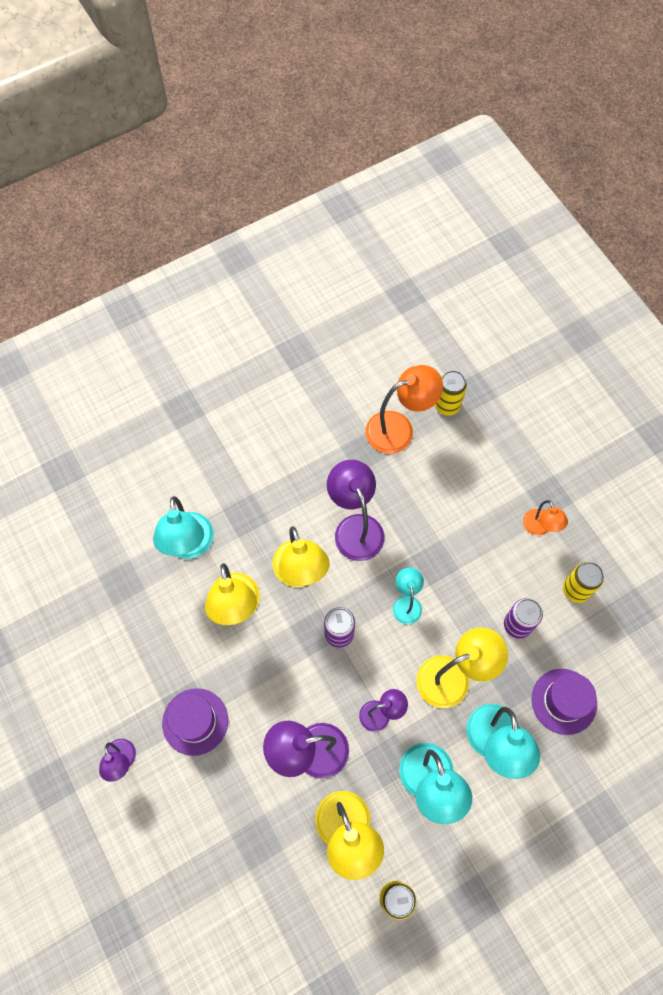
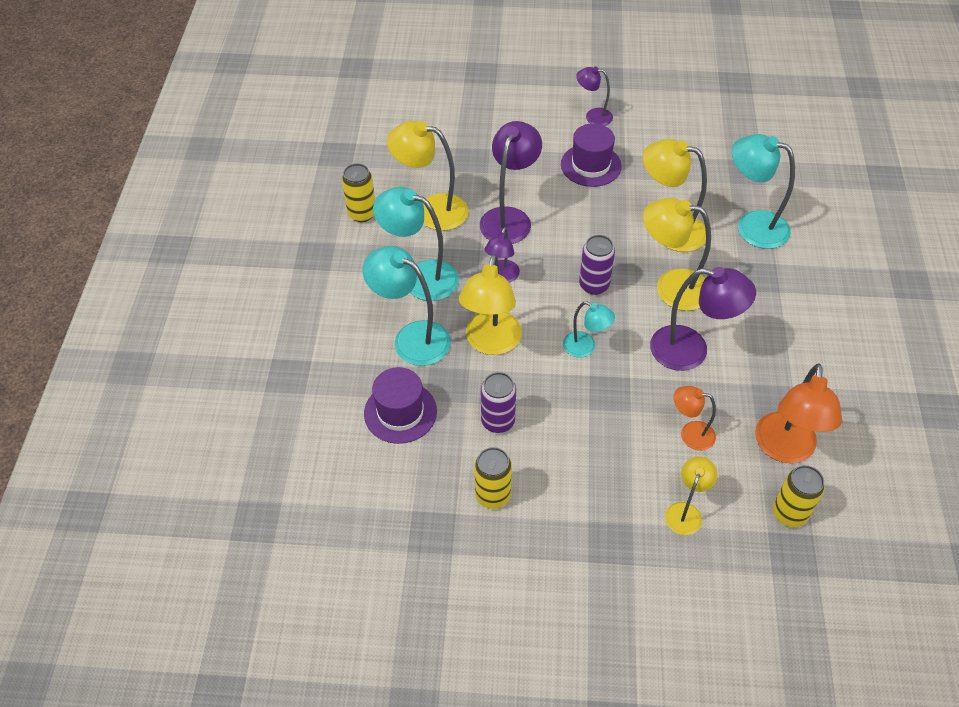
camera: 125 degrees right, 15 degrees down
(492, 464) = (685, 511): none -> yellow lamp
(539, 528) = (581, 507): orange lamp -> orange lamp (690, 434)

